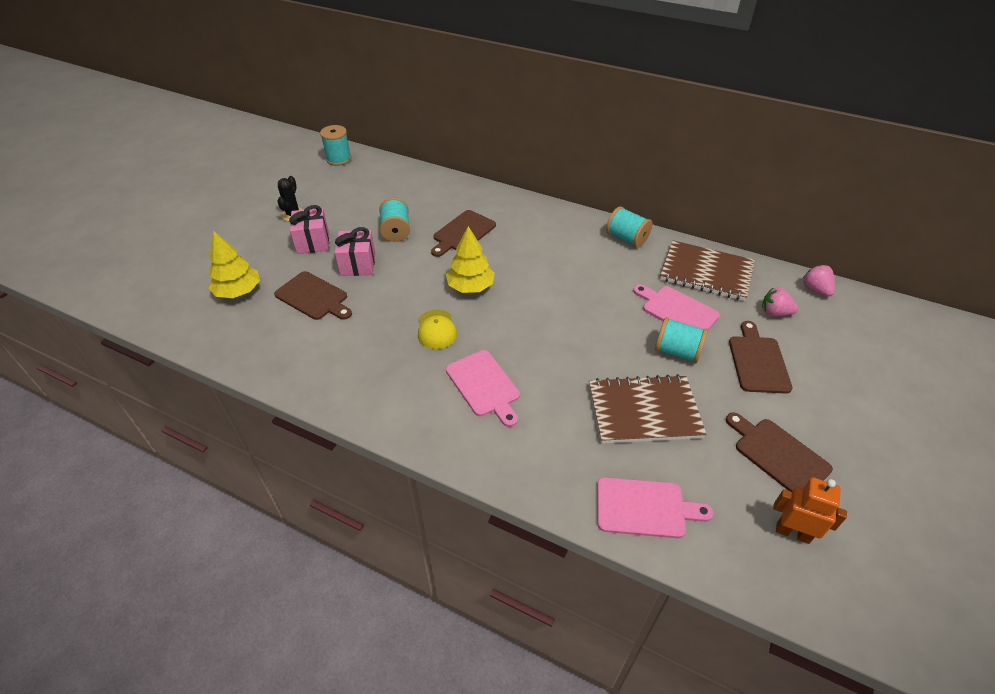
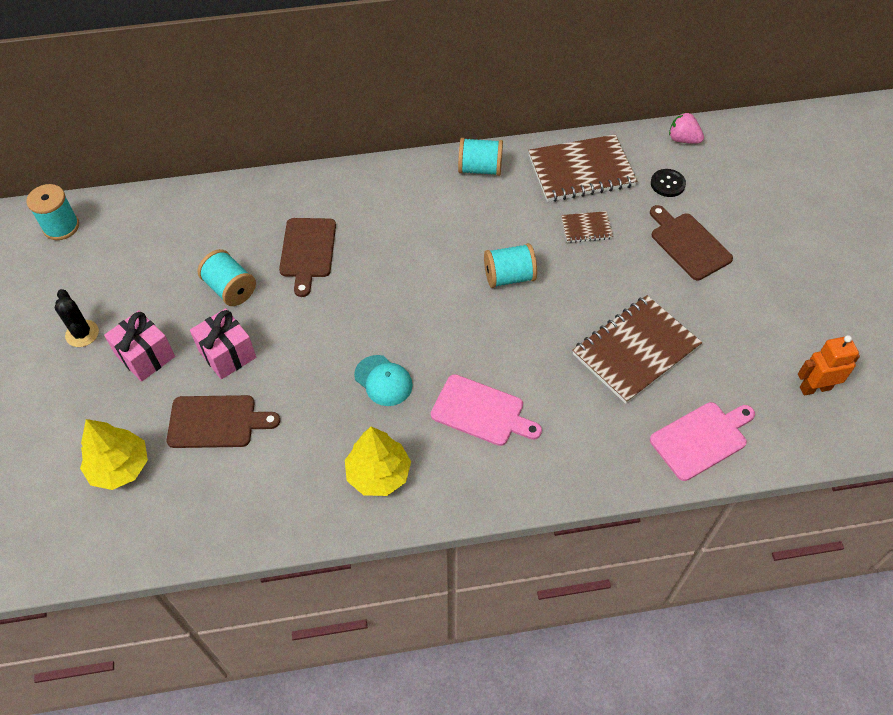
camera: 35 degrees left, 10 degrees up
(436, 329) = (383, 380): yellow cap -> turquoise cap
(470, 286) = (374, 312): yellow tree -> yellow tree (378, 474)
(677, 310) = (586, 228): pink cutting board -> brown notebook
(677, 351) = (618, 273): turquoise spool -> turquoise spool (509, 277)
(775, 313) = (667, 184): pink strawberry -> black button
(778, 455) = (762, 326): brown cutting board -> none

